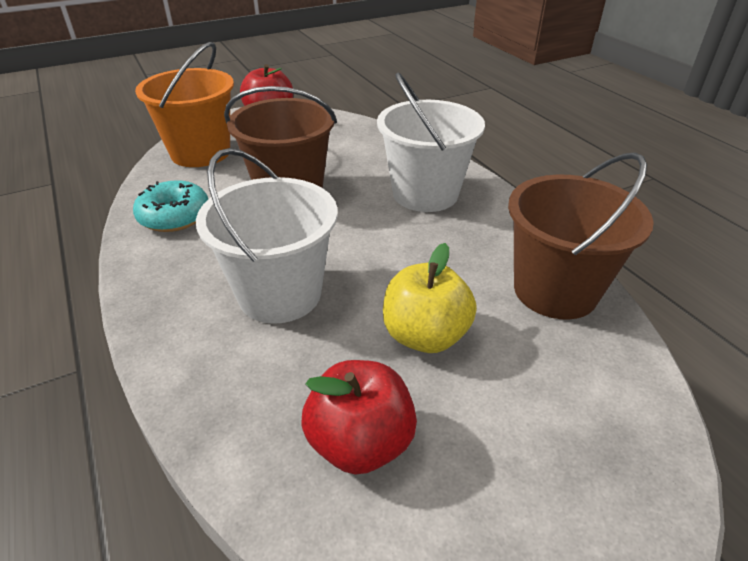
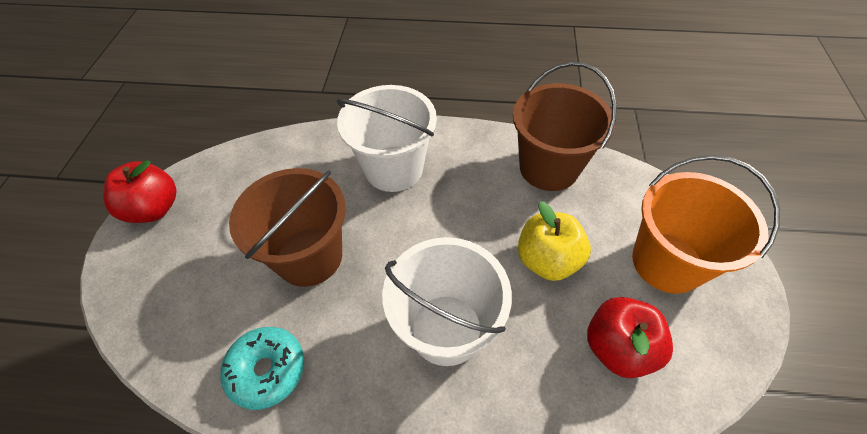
camera: 55 degrees left, 15 degrees up
(200, 153) = (164, 301): orange bucket -> orange bucket (667, 262)

